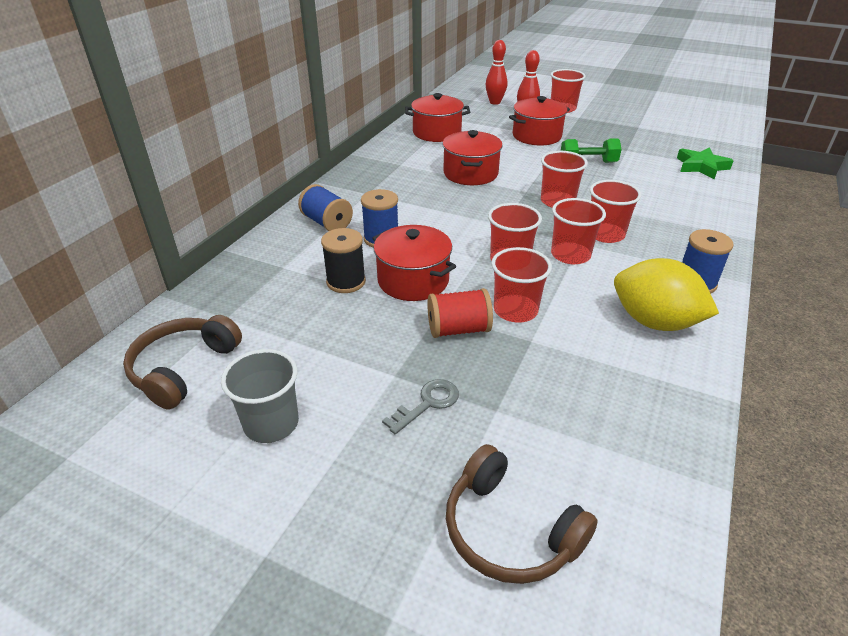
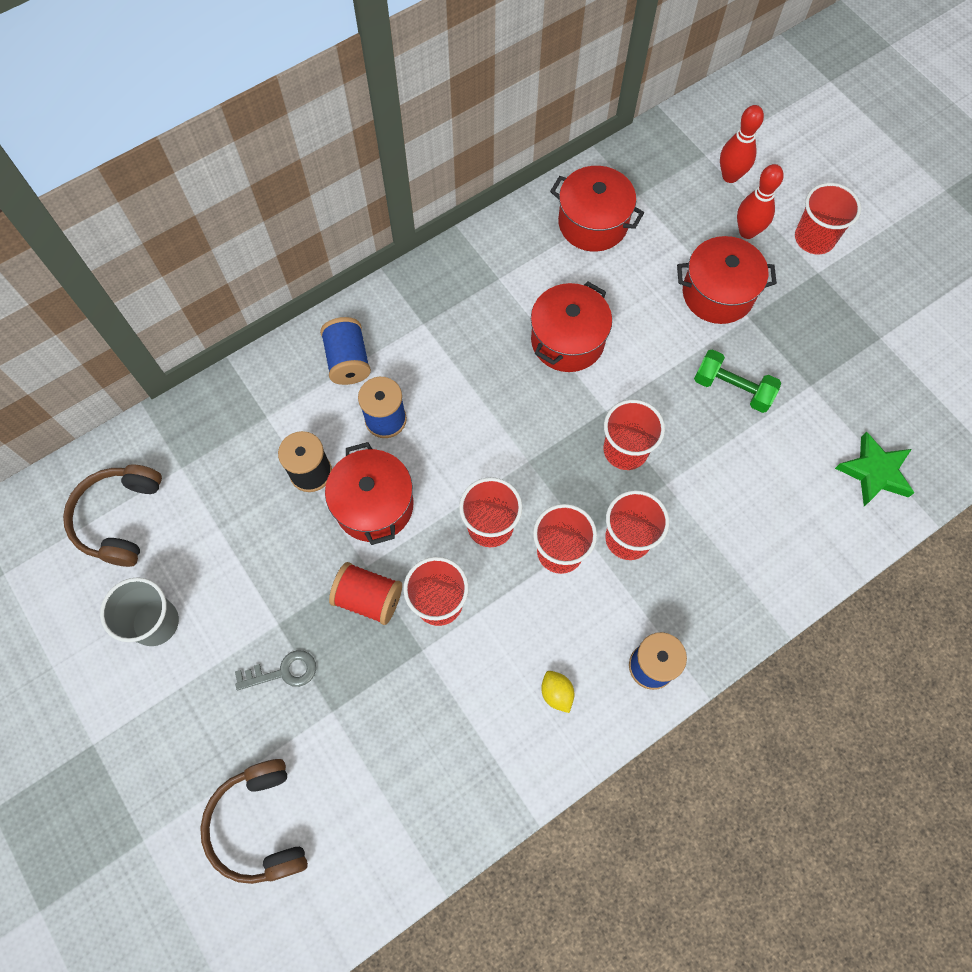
camera: 30 degrees right, 30 degrees up
(183, 368) = (119, 518): brown headphones -> brown headphones turned 45 degrees counterclockwise
(654, 322) = (556, 693): yellow lemon -> yellow lemon, size x0.41

